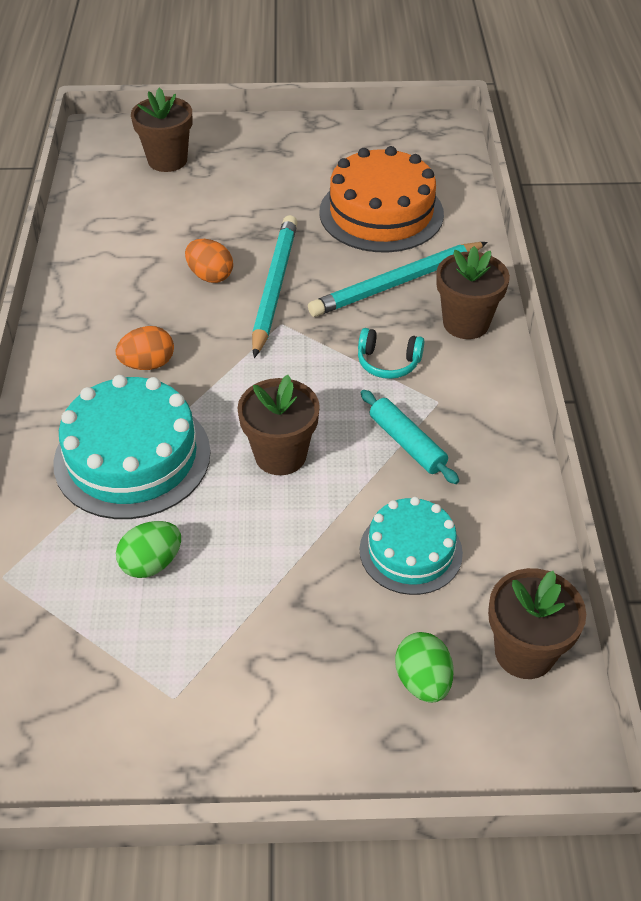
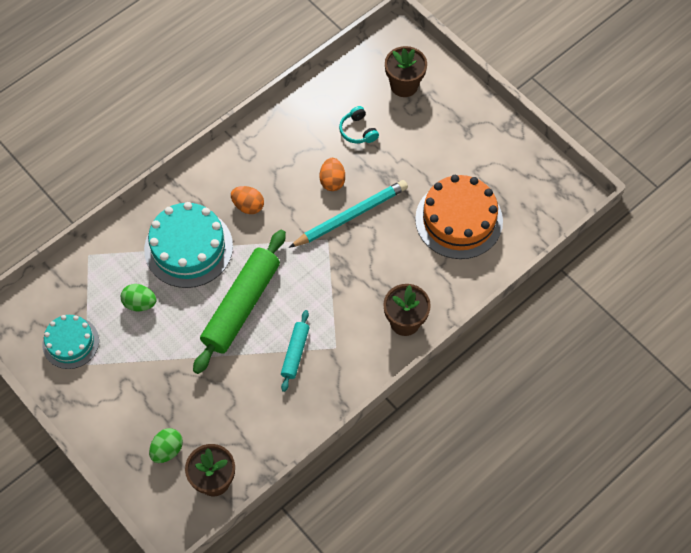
camera: 50 degrees right, 15 degrees up
(280, 455) = (241, 305): brown flower pot -> green rolling pin
(388, 362) = (343, 306): turquoise headphones -> turquoise headphones (358, 131)
(396, 283) = (406, 268): turquoise pencil -> none
(410, 551) = (231, 399): turquoise cake -> turquoise cake (70, 342)

